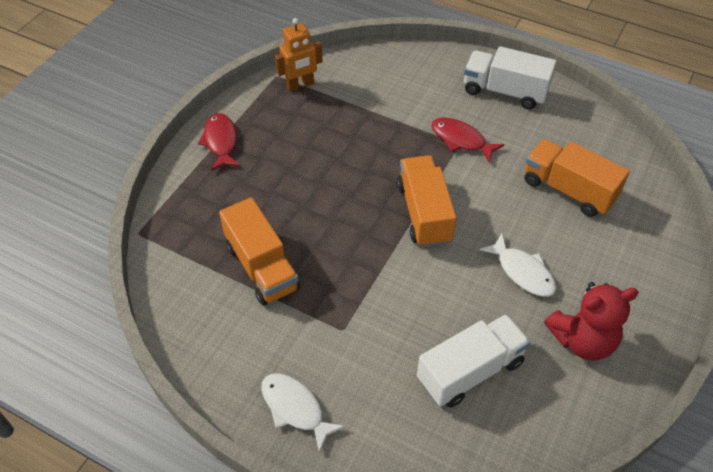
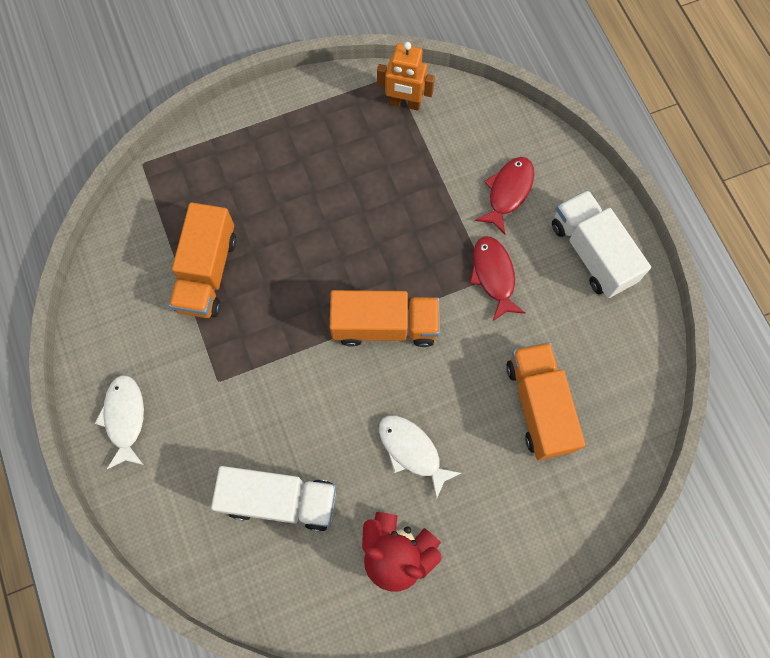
camera: 40 degrees right, 20 degrees up
(221, 142) = (282, 117): red fish -> red fish (508, 192)
(424, 213) = (385, 326): orange truck -> orange truck turned 60 degrees clockwise
(522, 272) = (412, 451): white fish -> white fish turned 135 degrees clockwise

